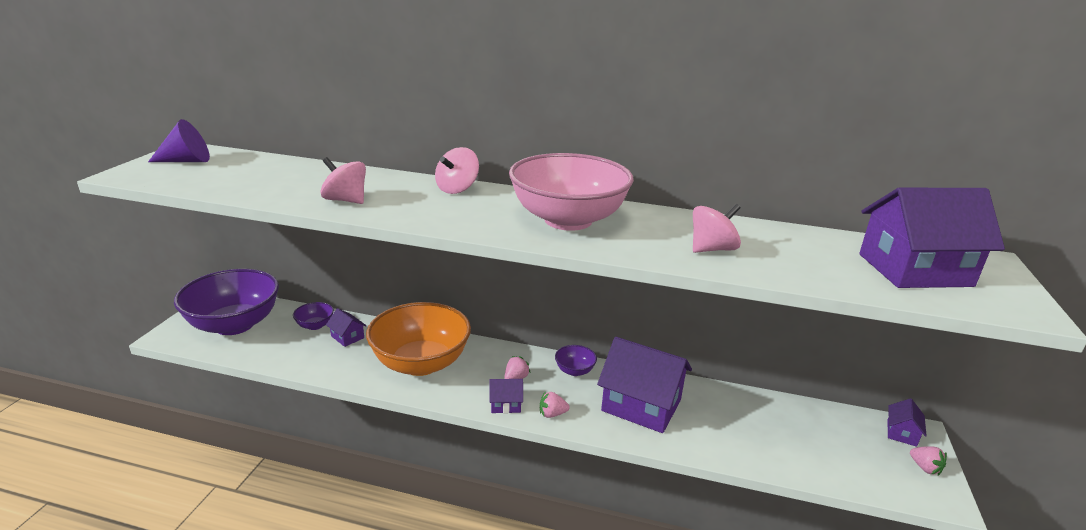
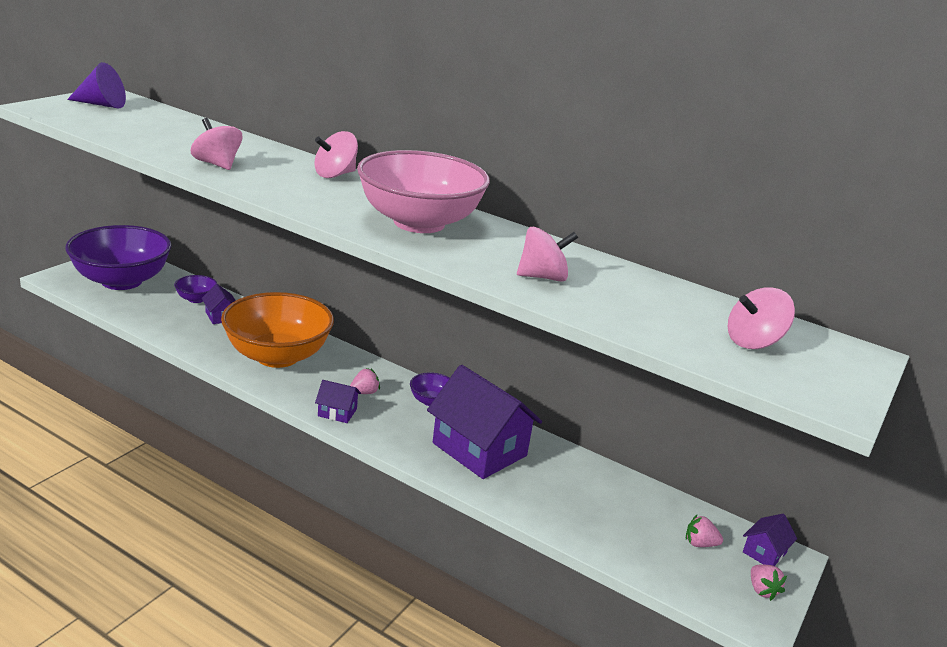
camera: 15 degrees right, 0 degrees up
(552, 414) = (378, 433): pink strawberry -> pink strawberry (700, 544)
(914, 270) = (753, 342): purple house -> pink spinning top

